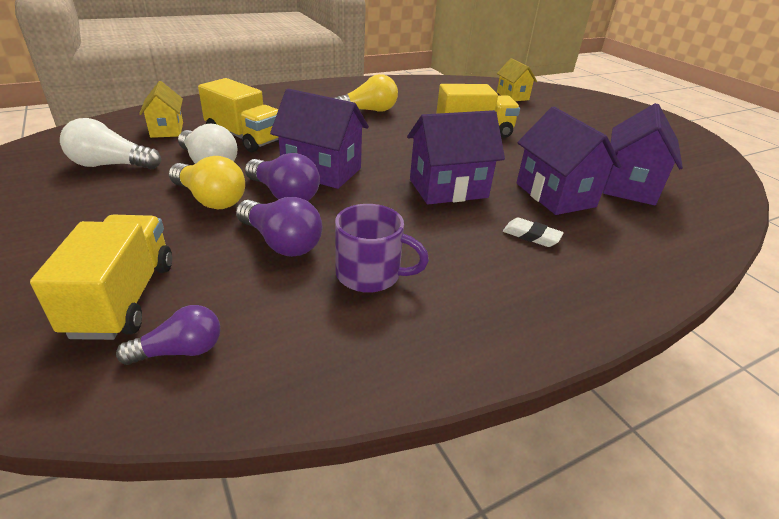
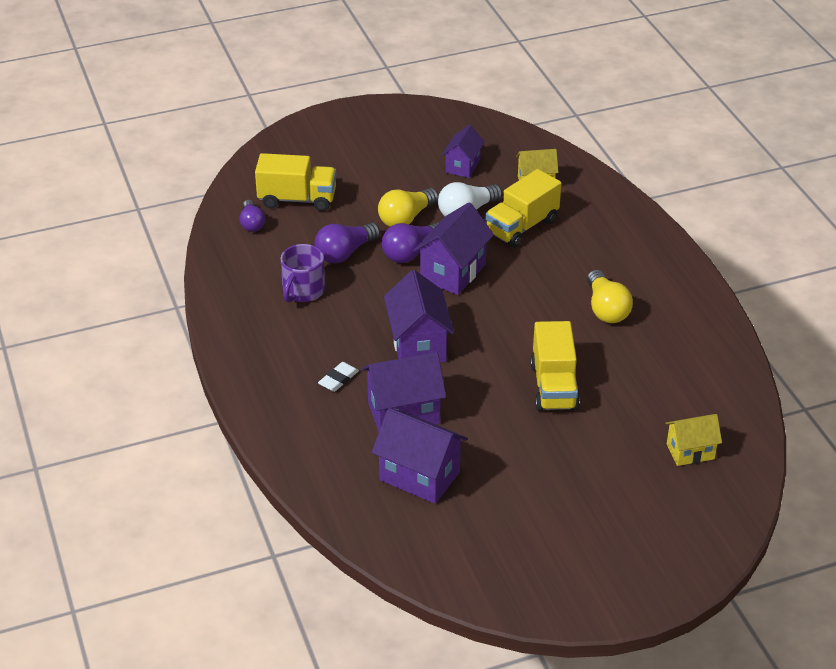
camera: 100 degrees right, 5 degrees up
(111, 165) = (463, 166): white light bulb -> purple house

